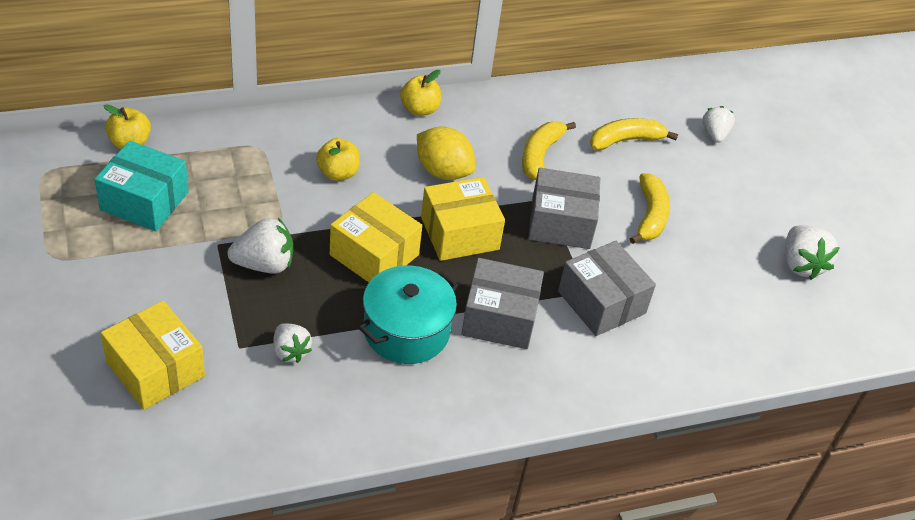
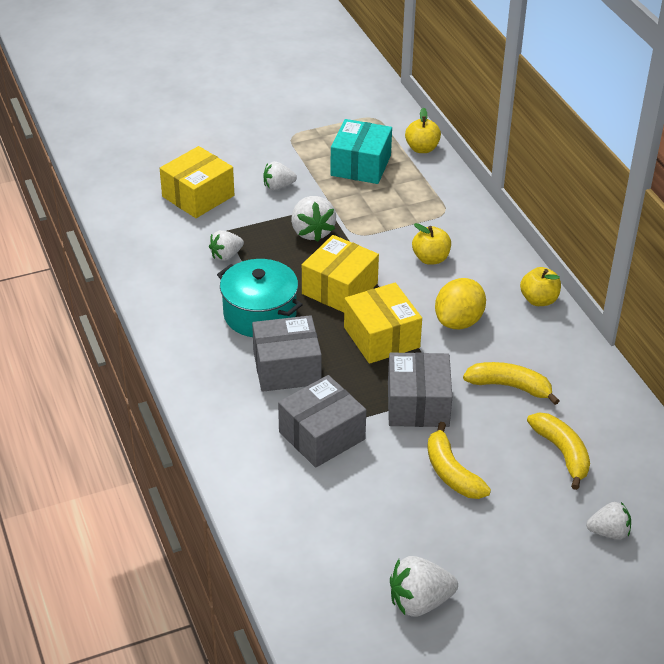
camera: 90 degrees right, 5 degrees down
(162, 284) = (278, 186): none -> white strawberry
(499, 318) = (287, 368): grey box -> grey box turned 75 degrees clockwise
(650, 216) = (451, 472): yellow banana -> yellow banana turned 60 degrees clockwise

